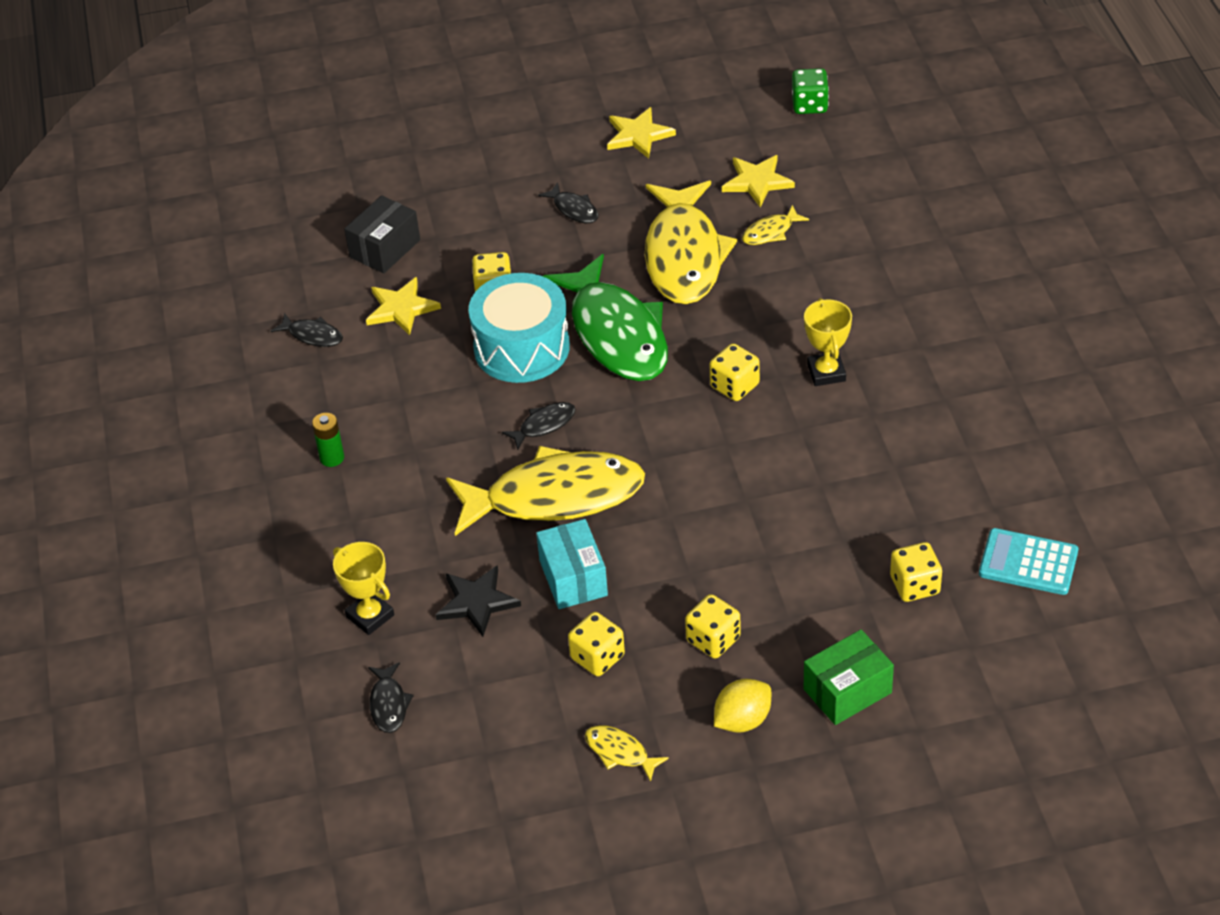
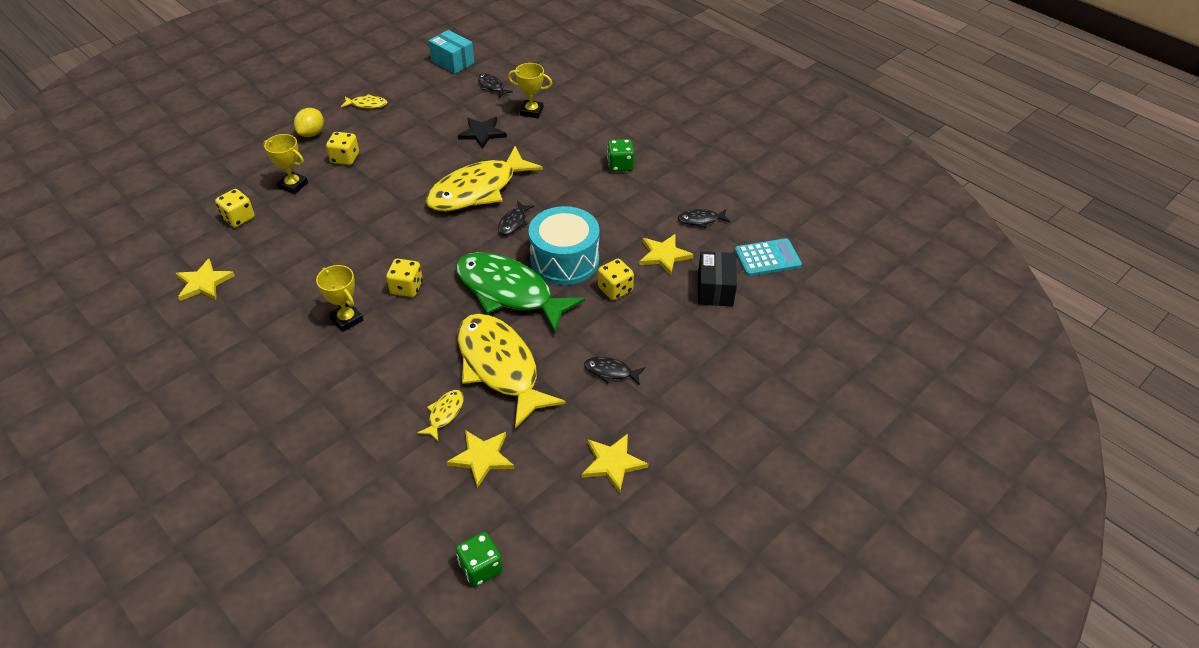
camera: 145 degrees right, 0 degrees up
(332, 458) = (620, 165): green battery -> green dice
(573, 578) = (439, 158): turquoise box -> turquoise box (453, 62)
(597, 657) = (402, 133): yellow dice -> none
(814, 616) = (293, 185): none -> yellow trophy
(847, 691) = (260, 161): green box -> none
(990, 493) = (204, 283): none -> yellow star
(1028, 562) = (169, 252): turquoise calculator -> turquoise calculator (767, 258)

